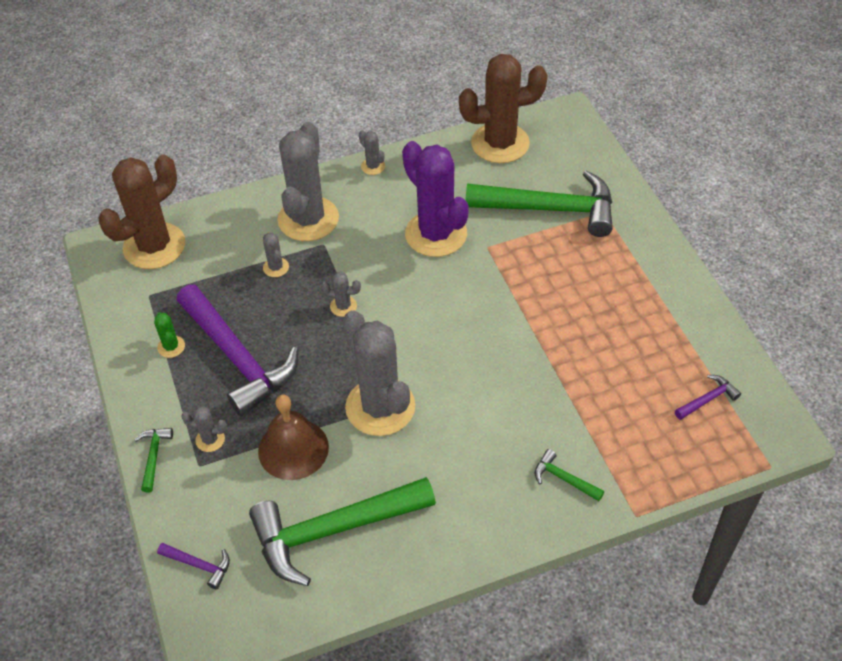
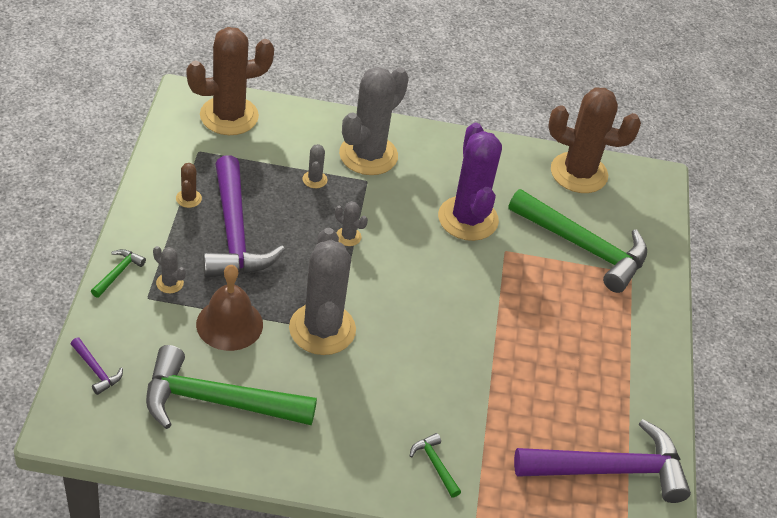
camera: 20 degrees right, 5 degrees down
(171, 347) = (188, 198): green cactus -> brown cactus
(373, 166) = (453, 139): grey cactus -> none
(708, 399) = (610, 470): purple hammer -> purple hammer, size x2.44

